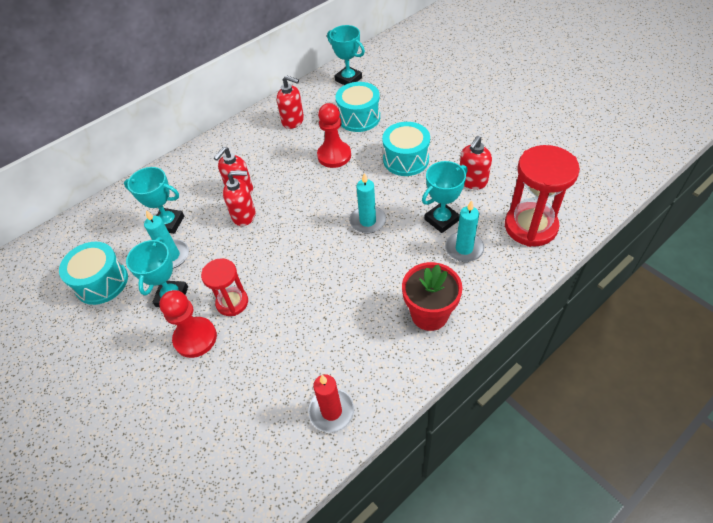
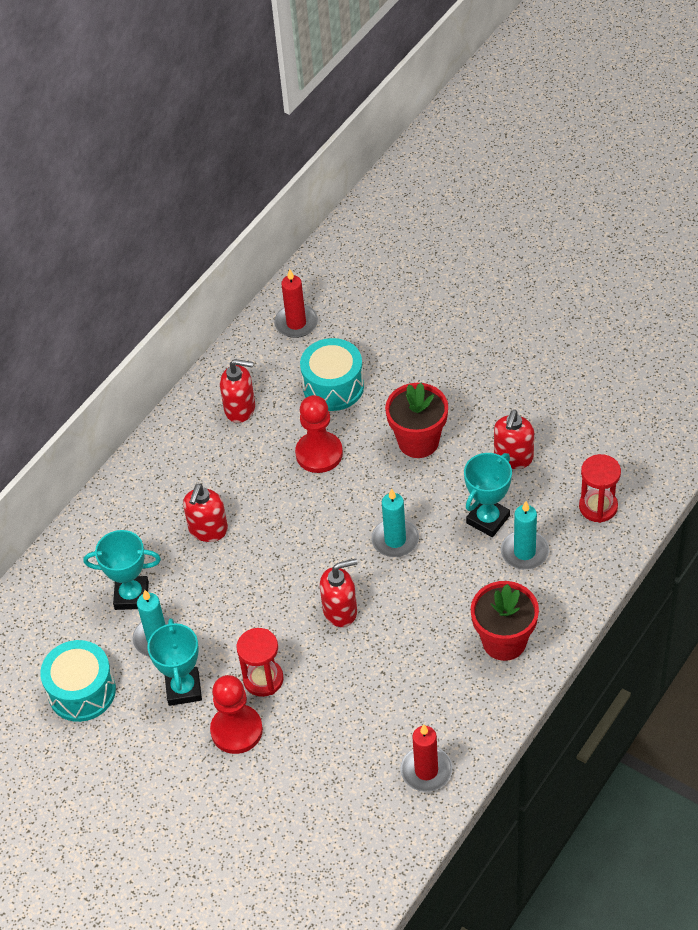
camera: 15 degrees left, 0 degrees up
(244, 215) = (230, 564): red soap dispenser -> red soap dispenser (340, 611)
(348, 79) = (296, 323): turquoise trophy -> red candle
(406, 159) = (418, 441): turquoise drum -> red flower pot
(530, 226) = (598, 507): red hourglass -> red hourglass, size x0.59

